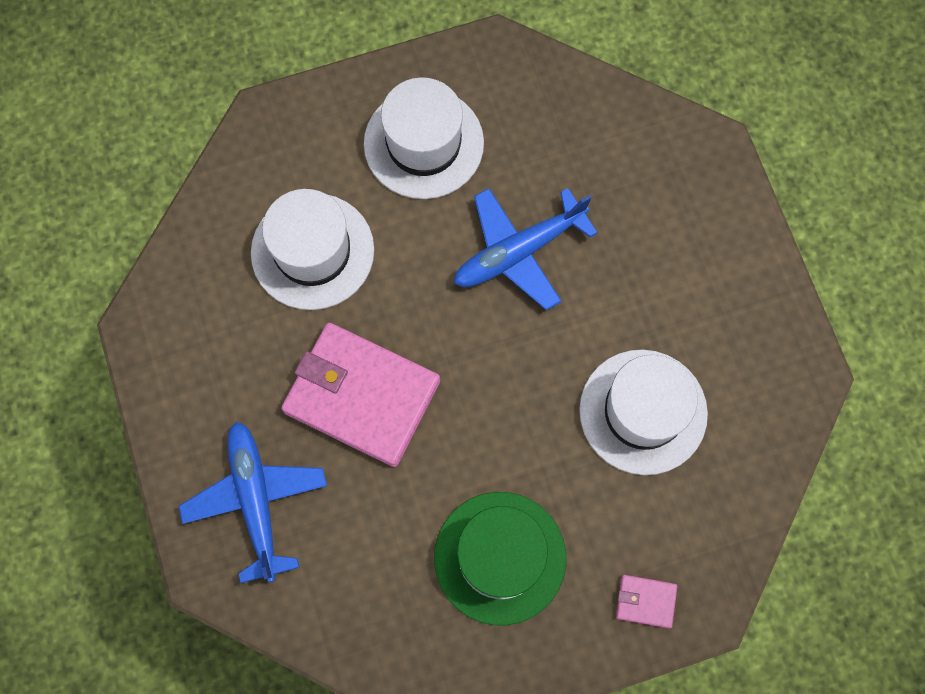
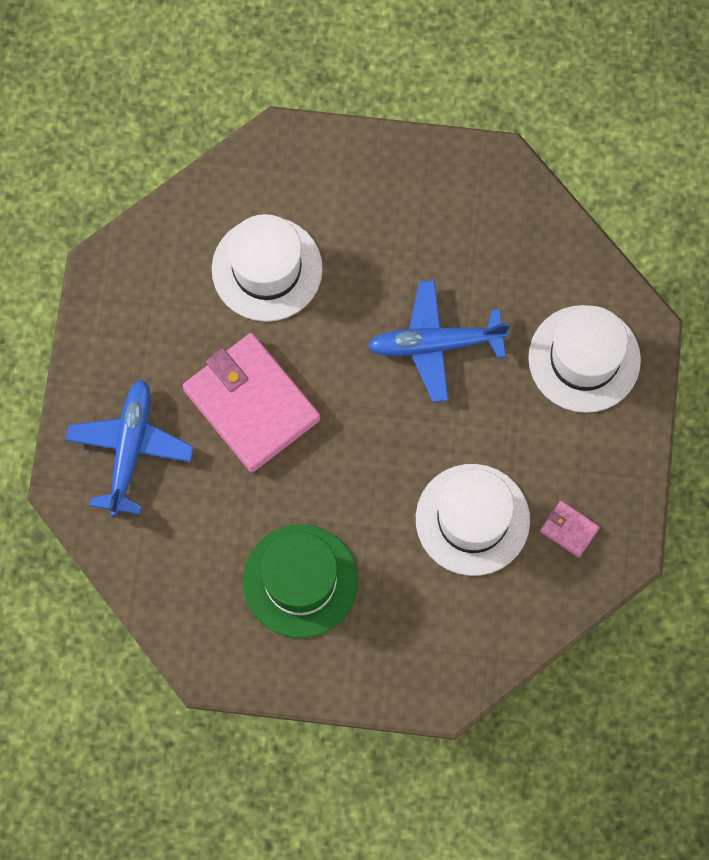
camera: 25 degrees right, 0 degrees up
(423, 143) = (401, 218): white hat -> white hat (584, 359)
(645, 601) = (399, 668): pink wallet -> pink wallet (569, 529)

